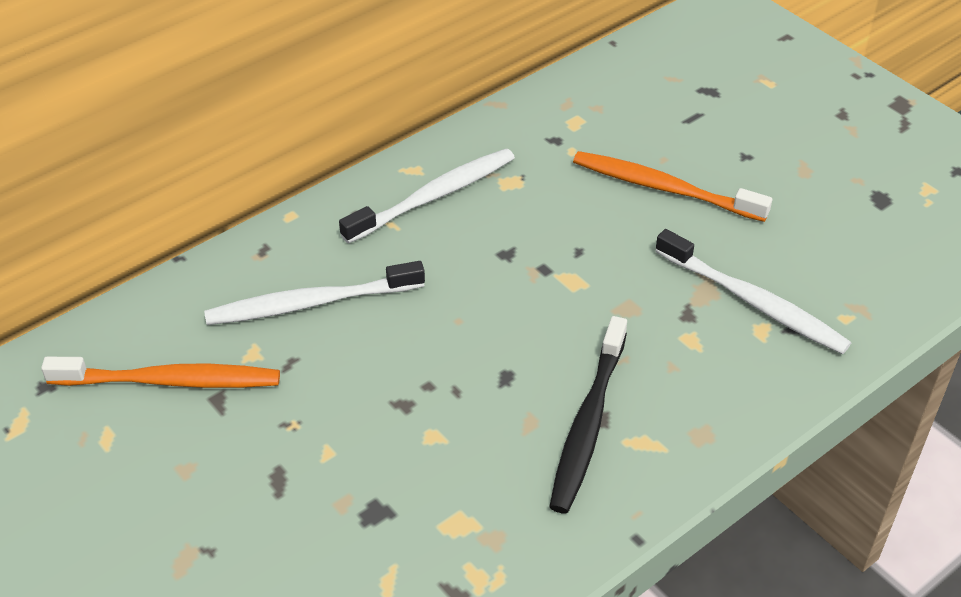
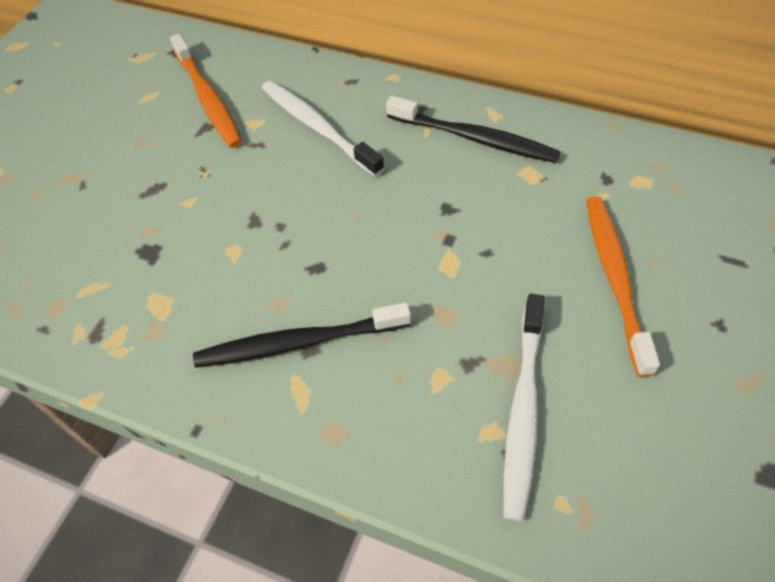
camera: 65 degrees right, 10 degrees up
(434, 196) = (474, 138): white toothbrush -> black toothbrush

